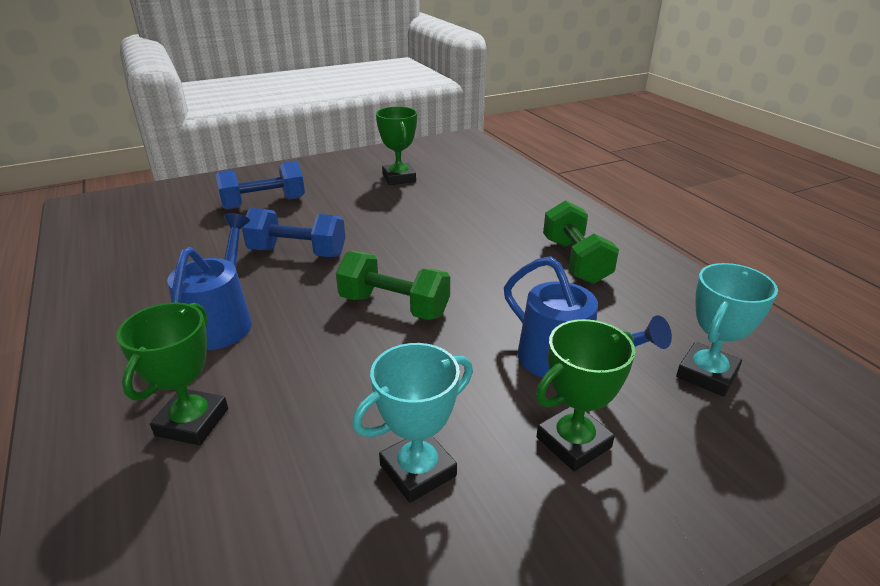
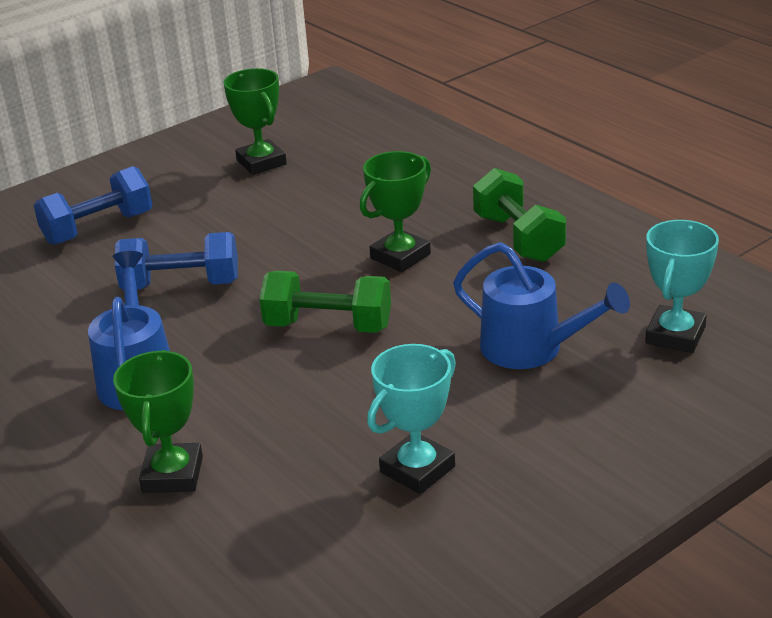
camera: 10 degrees left, 0 degrees up
(573, 442) = (556, 419): green trophy -> green trophy (400, 256)

